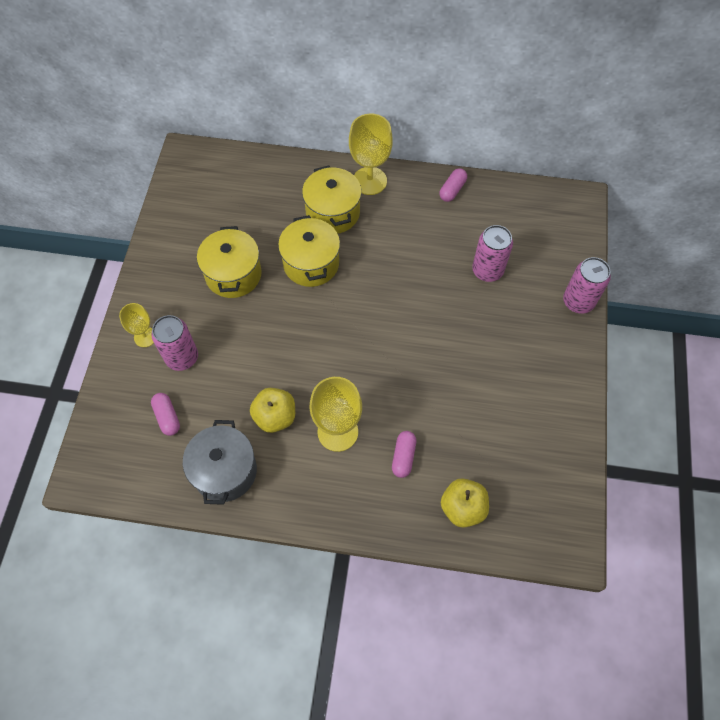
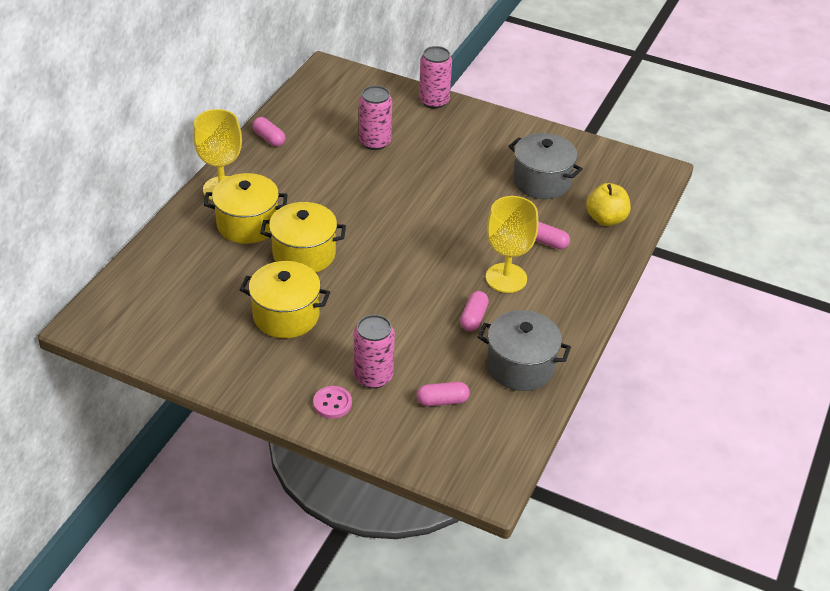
camera: 75 degrees left, 20 degrees down
(145, 337) = (332, 403): yellow goblet -> pink button
(275, 417) = (473, 318): yellow apple -> pink capsule
(496, 432) = (541, 181): none -> grey pot

